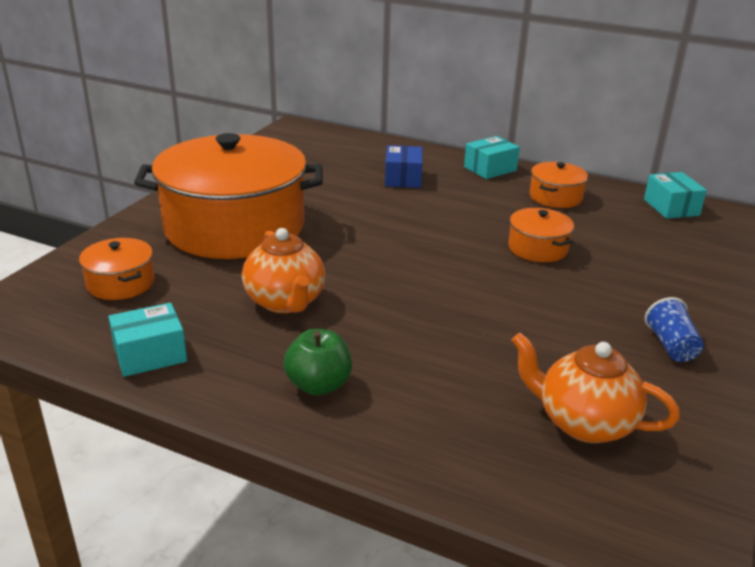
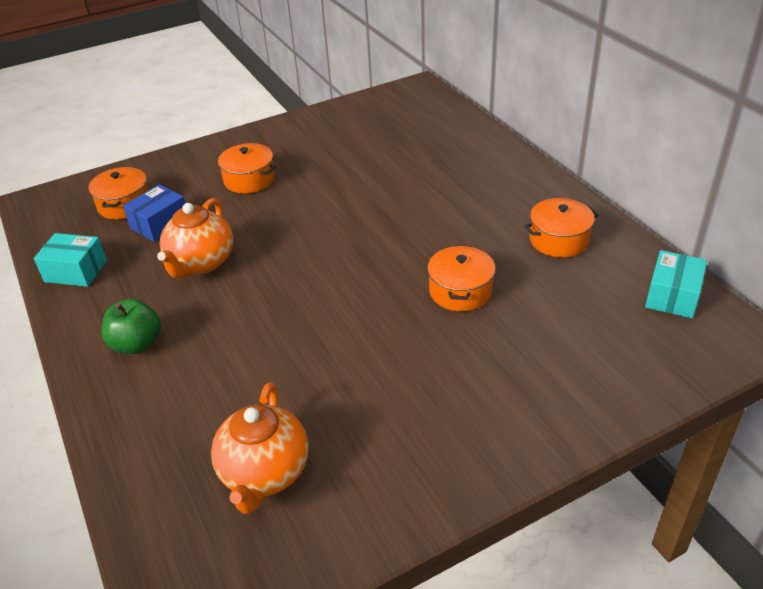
camera: 40 degrees right, 10 degrees up
(234, 227) = (249, 179): orange pot -> orange pot, size x0.42
(403, 178) = (439, 171): blue box -> blue box (160, 224)
(490, 169) = (537, 185): turquoise box -> none
(583, 423) = (265, 473): orange teapot -> orange teapot turned 150 degrees counterclockwise
(671, 346) = (439, 445): blue cup -> none

